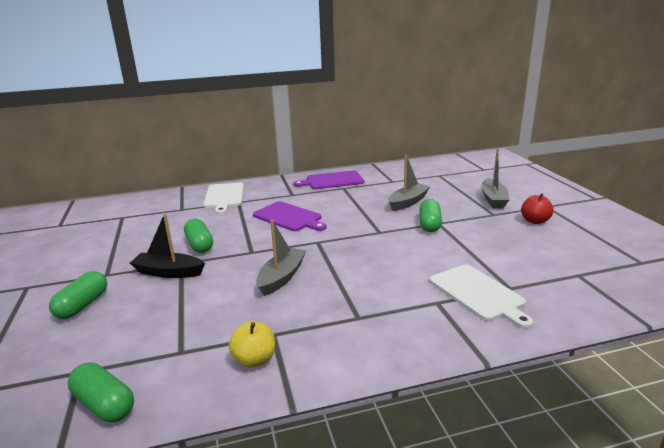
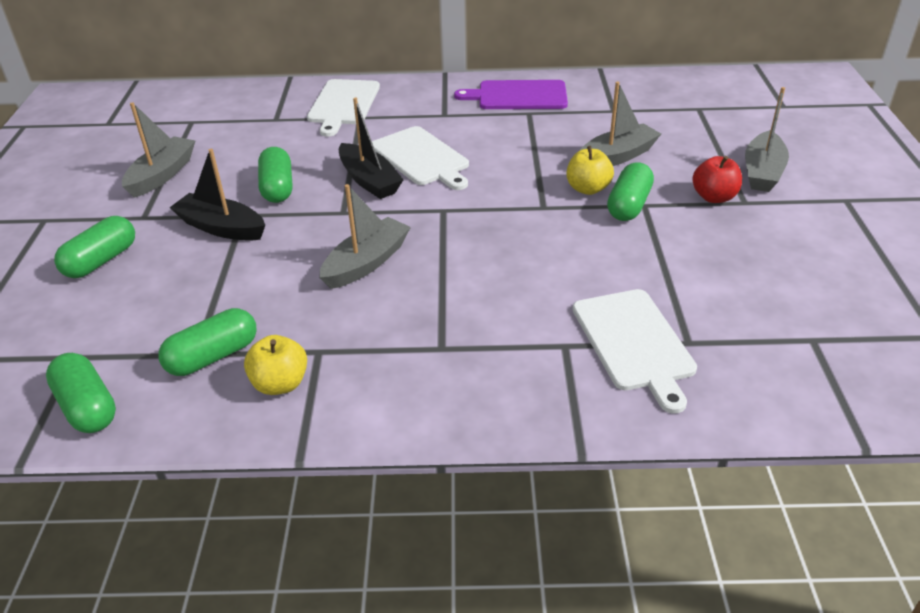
camera: 15 degrees right, 15 degrees up
(112, 248) = (162, 175): none -> grey boat
(195, 351) = (213, 356): none -> green capsule
(261, 233) = (369, 180): none -> black boat
(289, 217) = (421, 158): purple cutting board -> white cutting board
(400, 219) = (588, 189): none -> yellow apple
(535, 221) = (806, 226): red apple -> red apple (714, 197)

